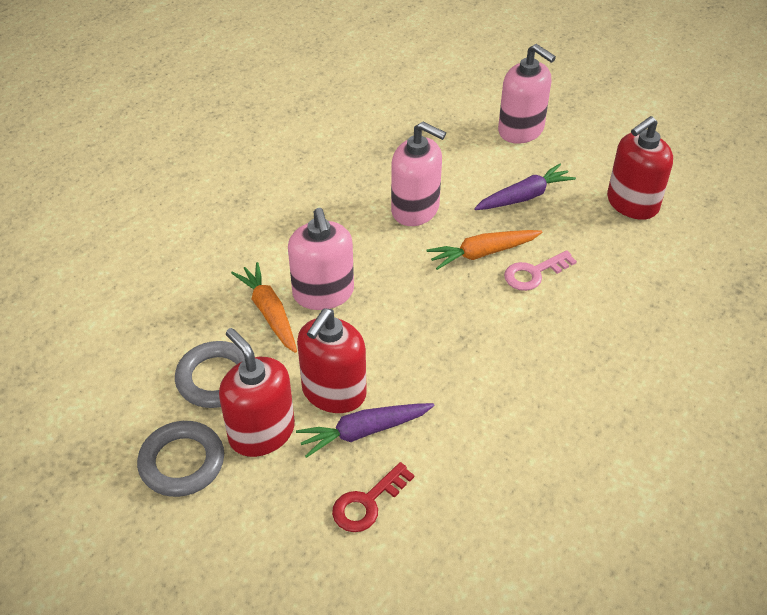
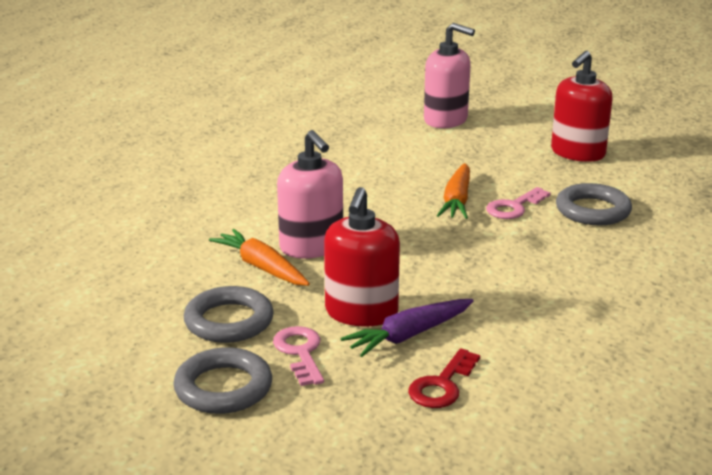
camera: 15 degrees left, 20 degrees down
(261, 432) = (300, 352): red soap dispenser -> pink key
(415, 209) = (373, 180): pink soap dispenser -> none
(483, 253) = (457, 200): orange carrot -> orange carrot turned 45 degrees counterclockwise
(524, 197) = (474, 160): purple carrot -> none
(609, 293) = (592, 210): none -> grey ring

